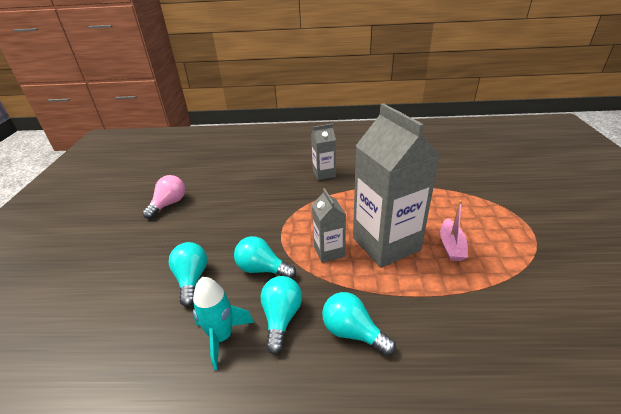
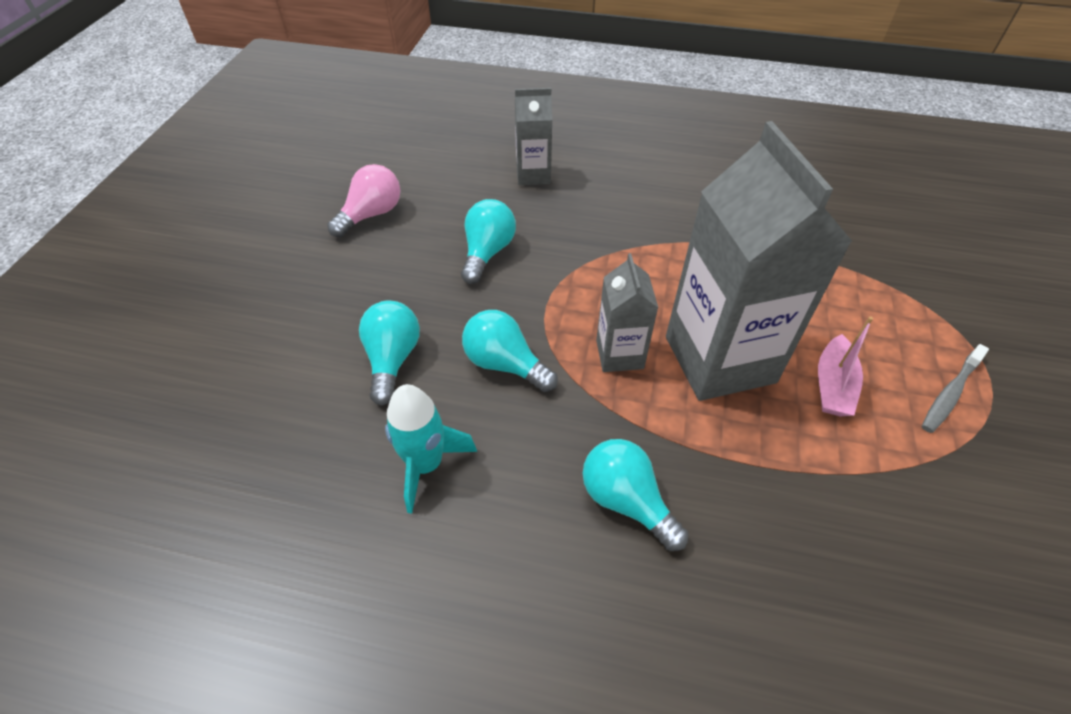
camera: 10 degrees right, 15 degrees up
(281, 318) = (520, 454): turquoise light bulb -> turquoise light bulb (487, 252)
(324, 174) = (643, 200): grey carton -> grey carton (533, 175)
(513, 238) = (950, 394): none -> grey toothbrush

